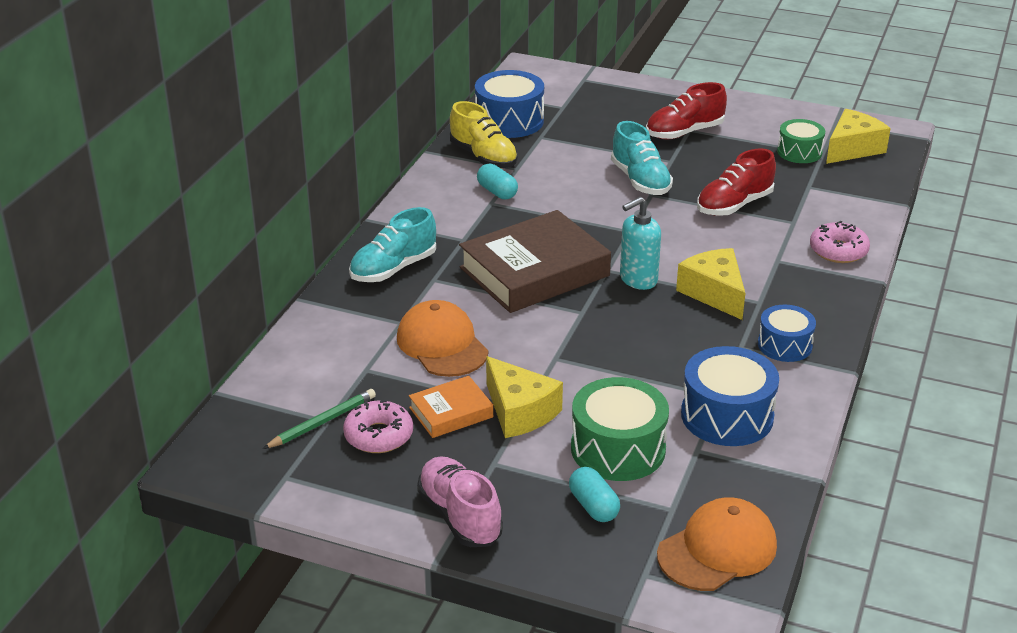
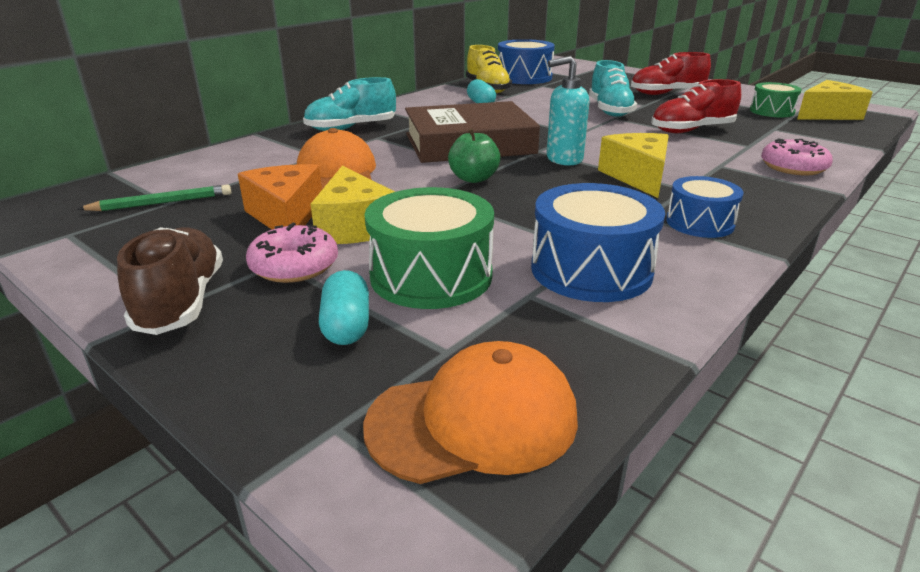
camera: 20 degrees right, 5 degrees down
(378, 435) = (196, 220): pink donut -> pink donut (294, 266)
(451, 412) = (286, 216): orange book -> orange cheese
(460, 516) = (181, 302): pink shoe -> brown shoe
(574, 327) = (473, 178): none -> green apple

